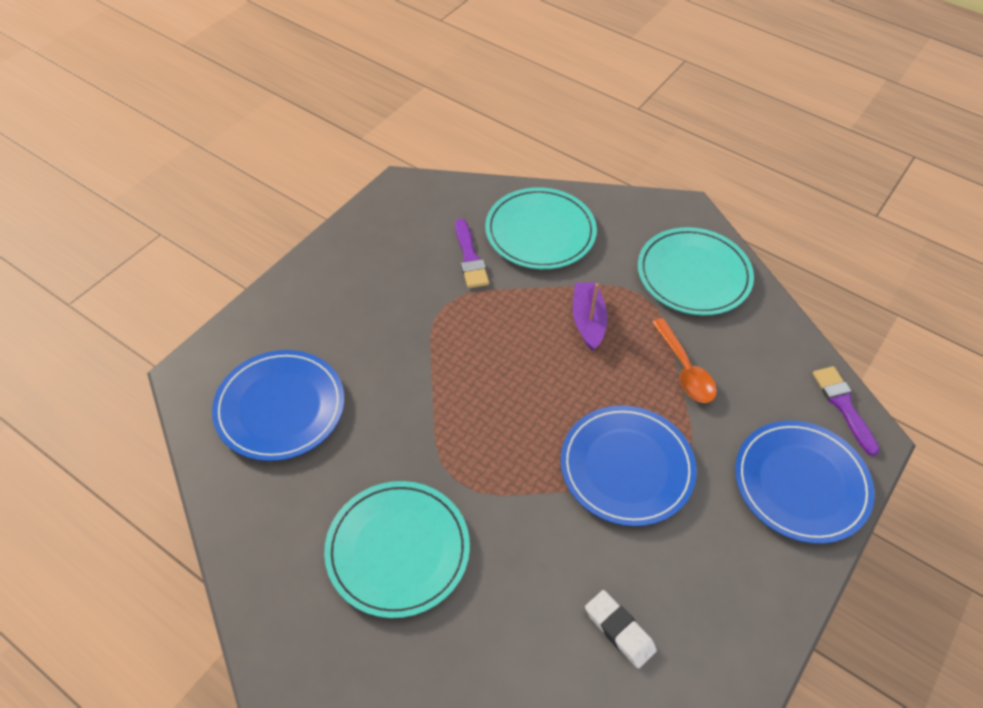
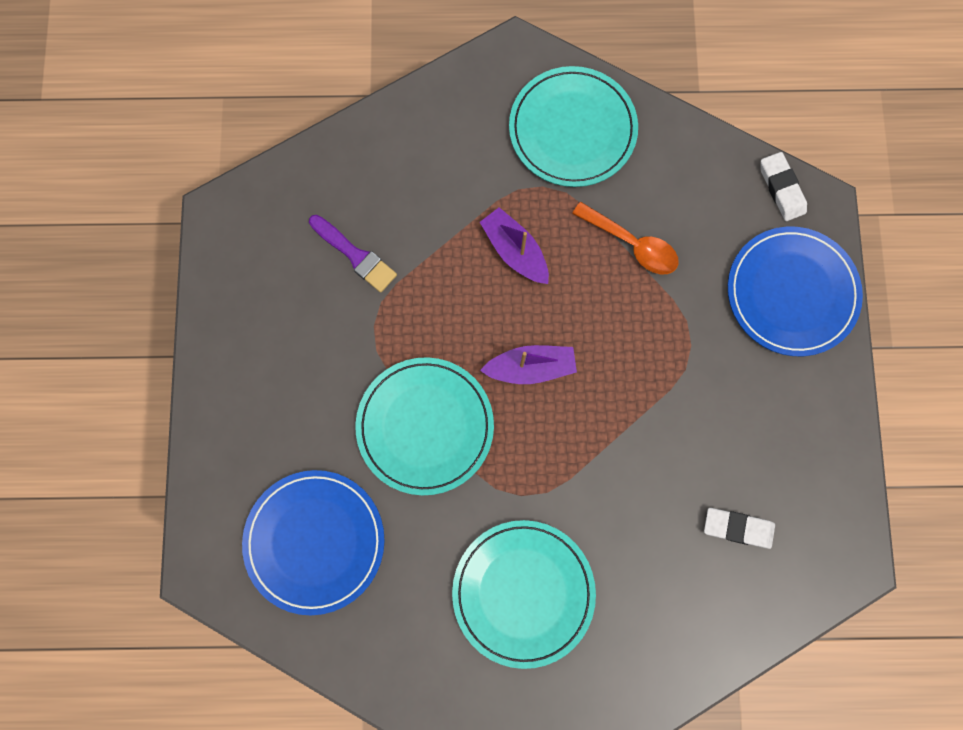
camera: 35 degrees left, 25 degrees up
(537, 400) = (530, 367): none -> purple boat
(540, 232) = (398, 177): turquoise plate -> turquoise plate (425, 426)
(626, 467) = (648, 379): blue plate -> none
(843, 406) = (781, 188): purple brush -> white eraser

